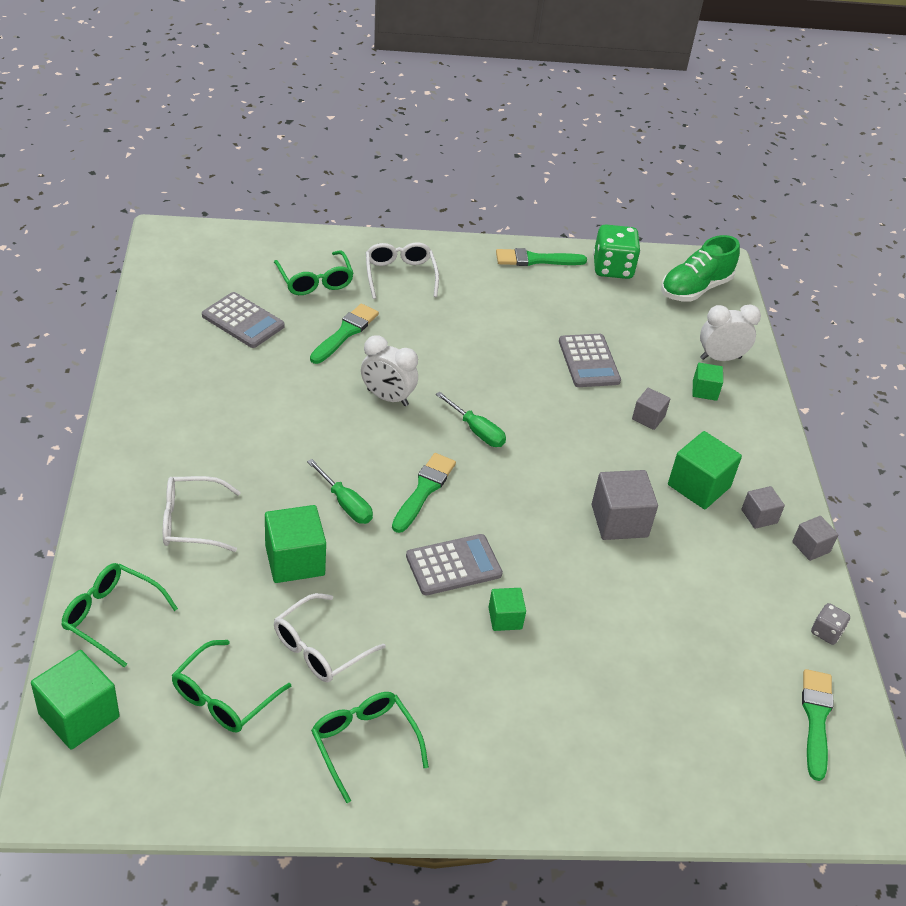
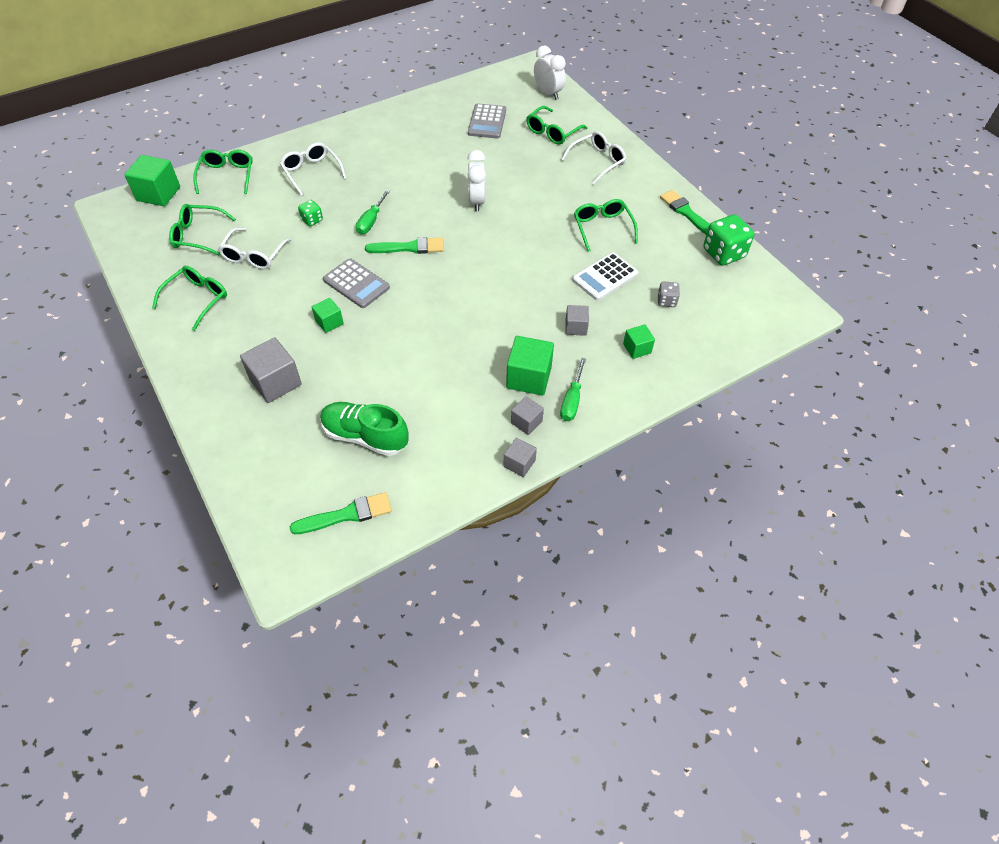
camera: 65 degrees right, 10 degrees up
(295, 560) = (312, 220): green cube -> green dice
(320, 648) = (254, 255): white glasses -> white glasses turned 90 degrees counterclockwise
(345, 333) = (518, 162): green brush -> none
(477, 431) = (482, 250): green screwdriver -> green screwdriver (572, 401)
(512, 326) = (602, 228): none -> green glasses
(589, 361) = (605, 277): grey calculator -> white calculator
(619, 521) = (457, 346): grey cube -> grey cube (275, 382)
(695, 288) = (753, 305): green shoe -> green shoe (365, 436)
(720, 358) = (684, 346): white clock -> white clock (548, 93)
(826, 632) = (436, 498): grey dice -> grey dice (666, 301)

